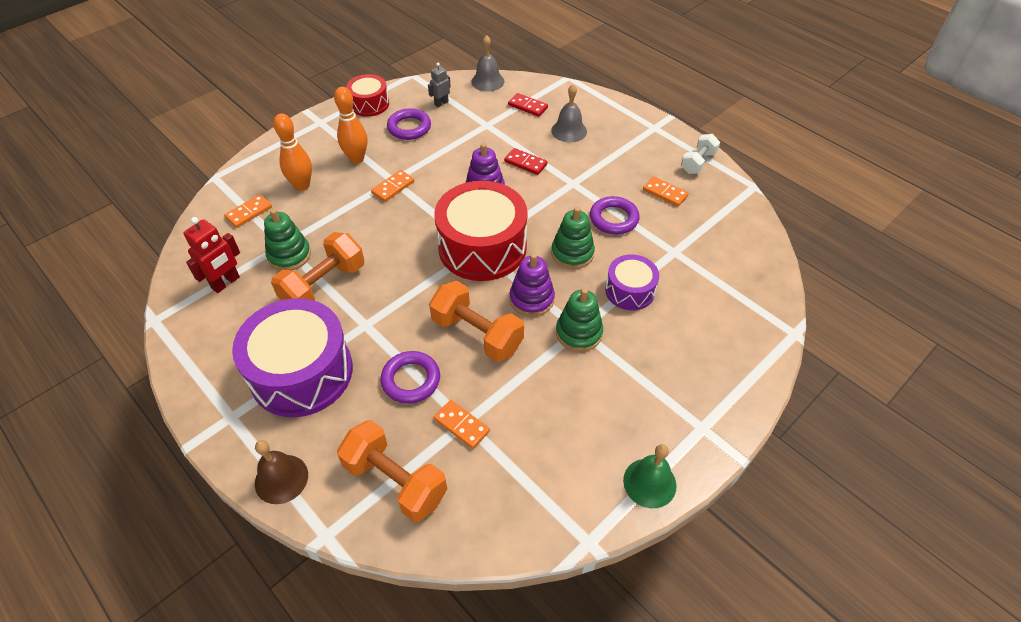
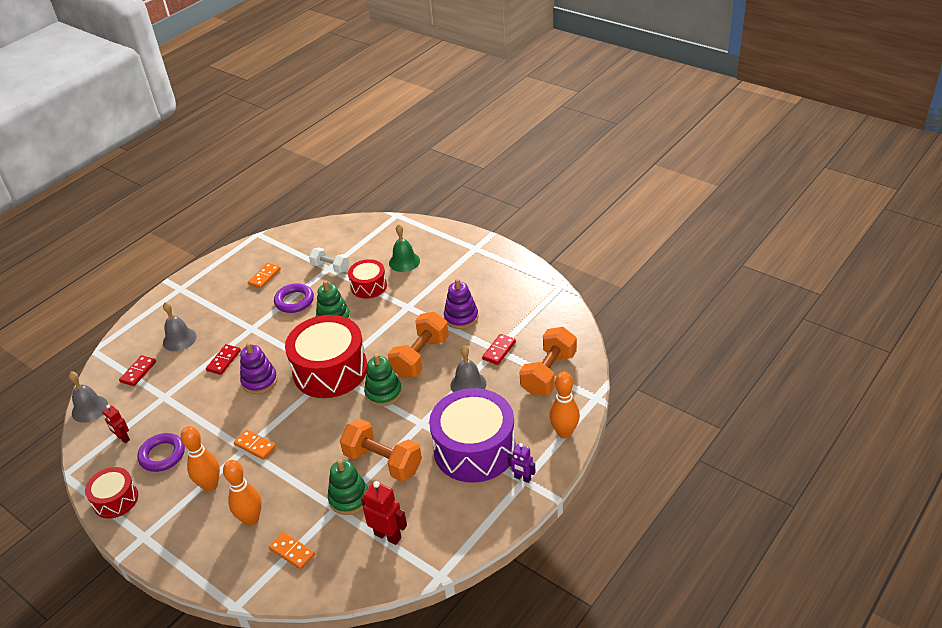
camera: 95 degrees left, 10 degrees down
(234, 416) = (522, 478): none -> purple robot
(281, 479) = (564, 432): brown bell -> orange bowling pin
(411, 380) = (468, 384): purple ring -> grey bell
(441, 103) = (123, 438): grey robot -> red robot
(461, 425) = (499, 351): orange domino -> red domino
(531, 299) = (383, 334): purple stacking toy -> purple stacking toy (461, 317)
(578, 333) = (411, 306): green stacking toy -> green stacking toy (383, 393)
(630, 291) = (369, 286): purple drum -> red drum
(649, 483) = (517, 265): green bell -> green bell (404, 261)
(698, 162) = (228, 262): white dumbbell -> white dumbbell (330, 267)

